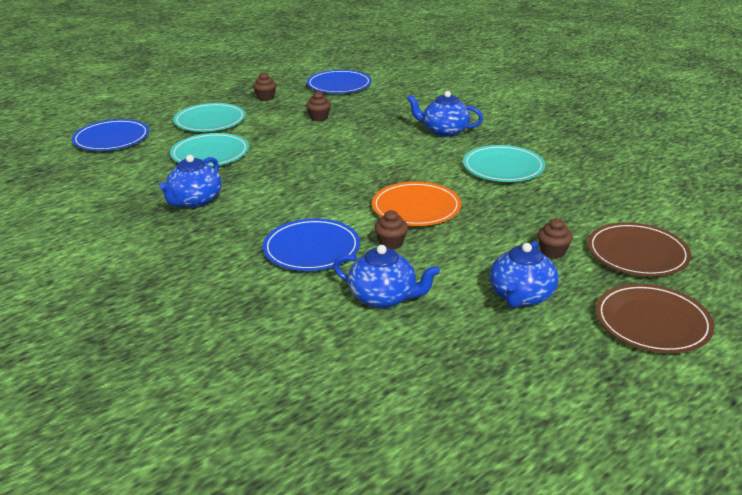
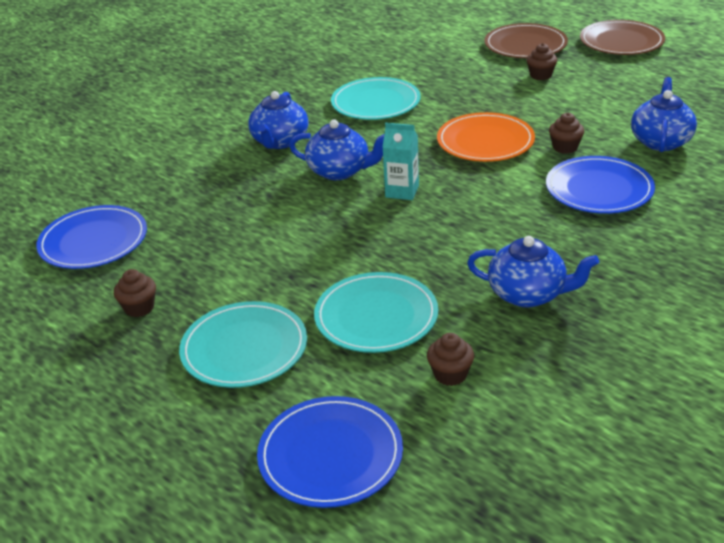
camera: 95 degrees left, 5 degrees up
(319, 118) = (233, 239): brown cupcake -> brown cupcake (450, 374)
(350, 169) = (402, 191): none -> turquoise carton
(521, 296) = (619, 85): blue teapot -> blue teapot (340, 171)

